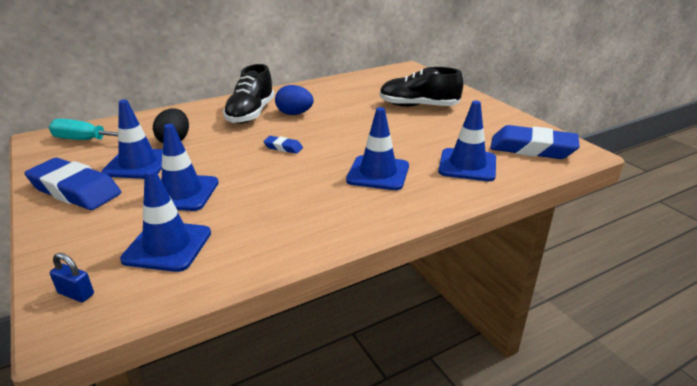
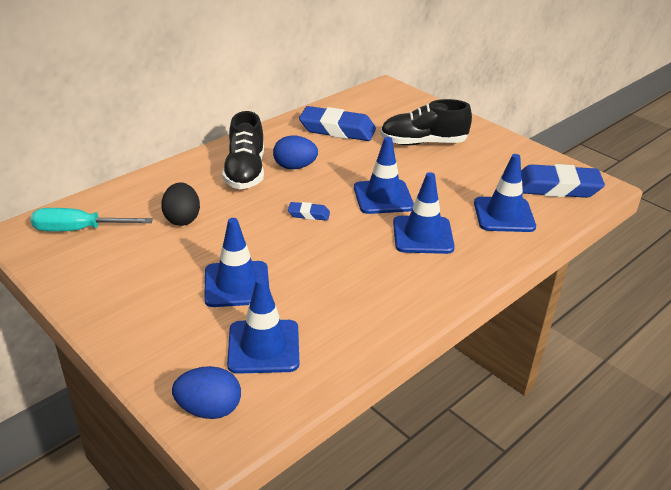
camera: 15 degrees left, 5 degrees up
(75, 190) = (117, 297): blue eraser -> blue eraser (337, 130)
(76, 294) = (209, 409): blue padlock -> blue egg
(138, 164) = (163, 254): blue traffic cone -> blue traffic cone (383, 197)

